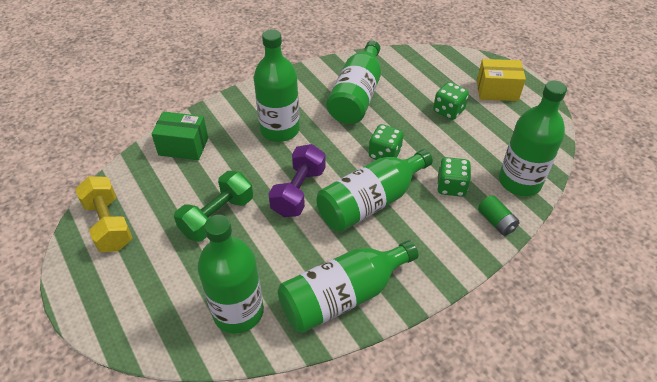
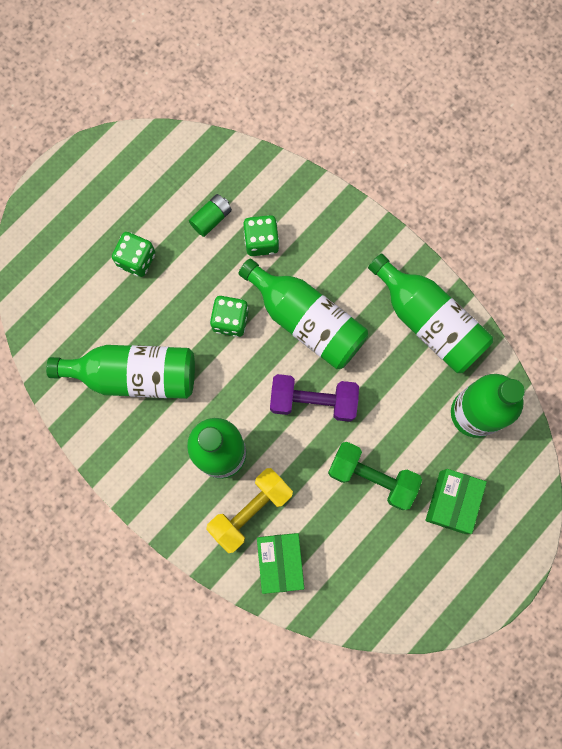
camera: 105 degrees left, 30 degrees up
(108, 224) = (417, 592): yellow dumbbell -> yellow dumbbell (250, 511)
(167, 269) = (451, 502): none -> green box
(496, 222) = (298, 192): green battery -> green battery (211, 219)
(497, 90) = (83, 207): yellow box -> none
(519, 182) = (235, 173): green bottle -> none

